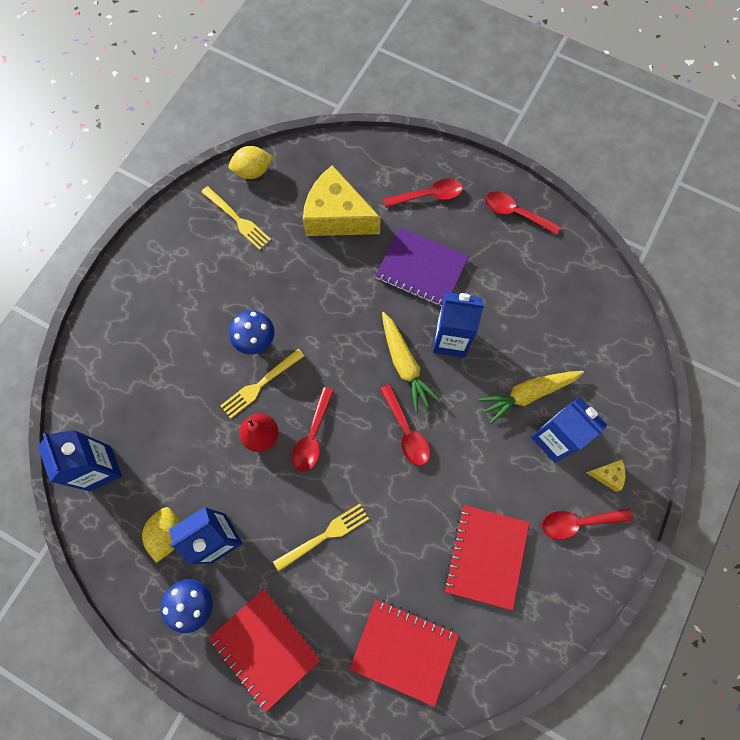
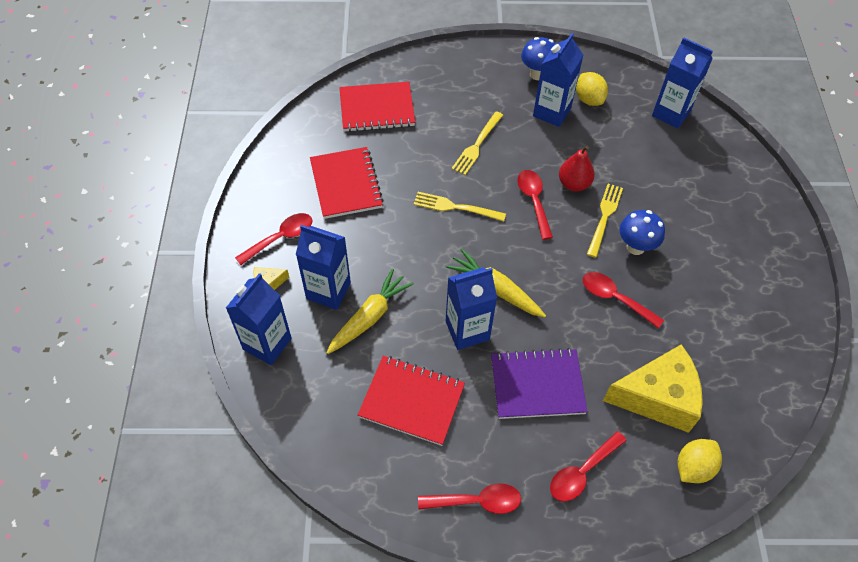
camera: 150 degrees right, 15 degrees down
(238, 219) = (746, 344): yellow fork -> yellow fork (455, 207)
(253, 171) = (777, 401): yellow lemon -> yellow lemon (693, 467)
(265, 648) = (472, 72): red notebook -> red notebook (412, 401)
(406, 431) = (460, 239): red spoon -> red spoon (615, 298)
(628, 413) = (267, 344): none -> blue carton

